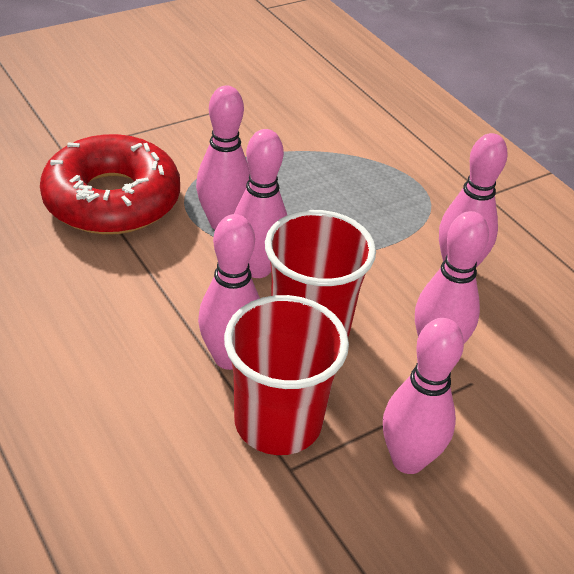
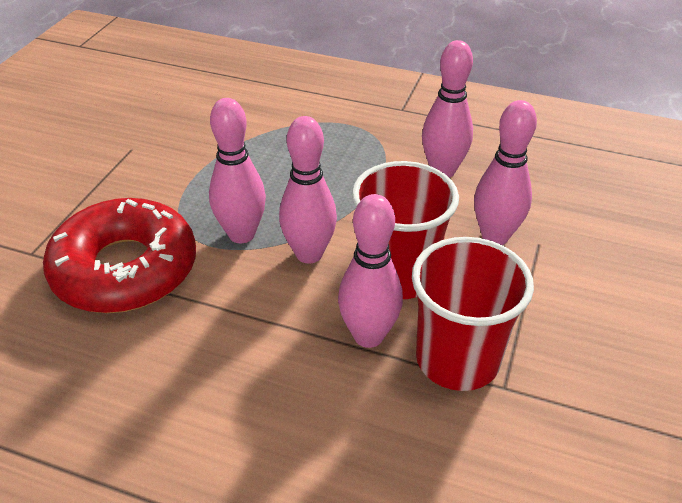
camera: 35 degrees left, 0 degrees up
(408, 460) = (565, 324): pink bowling pin -> none

